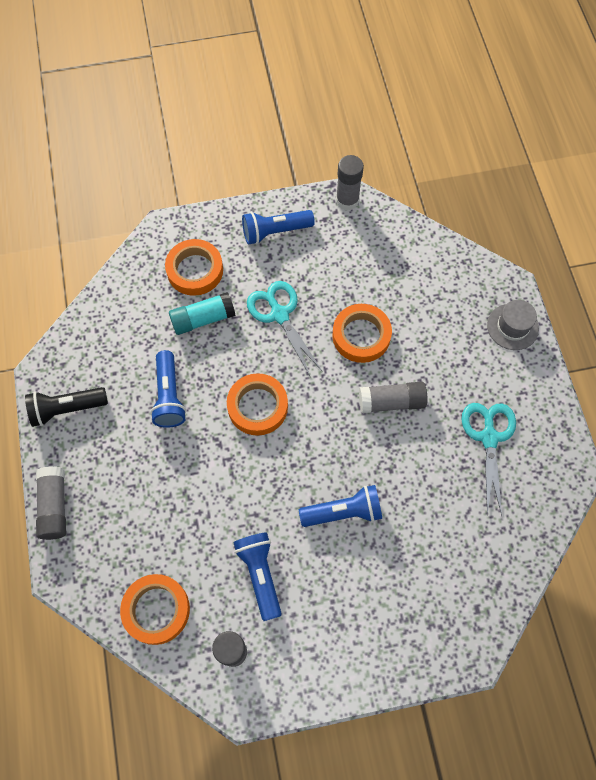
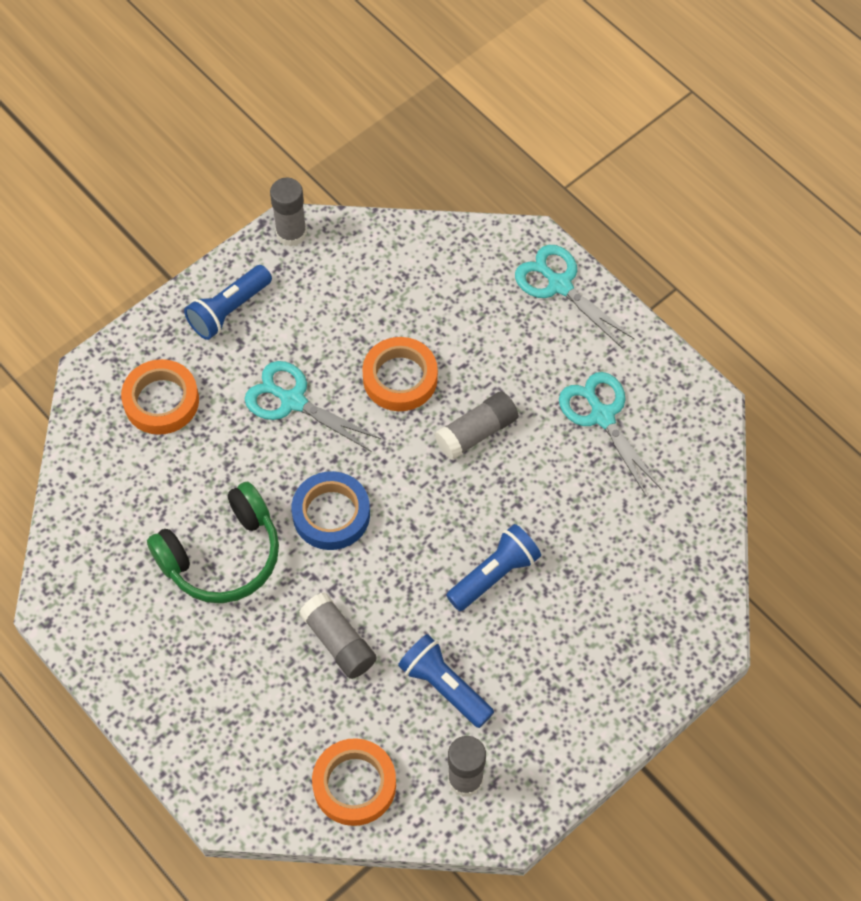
camera: 30 degrees left, 5 degrees down
(54, 506) = (167, 742): grey glue stick -> grey glue stick (338, 642)
(67, 409) = (110, 632): black flashlight -> none
(169, 396) = (222, 555): blue flashlight -> green headphones
(203, 319) = (206, 451): turquoise glue stick -> none
(257, 406) = (331, 514): orange tape -> blue tape
(512, 327) = (559, 285): grey hat -> turquoise scissors

